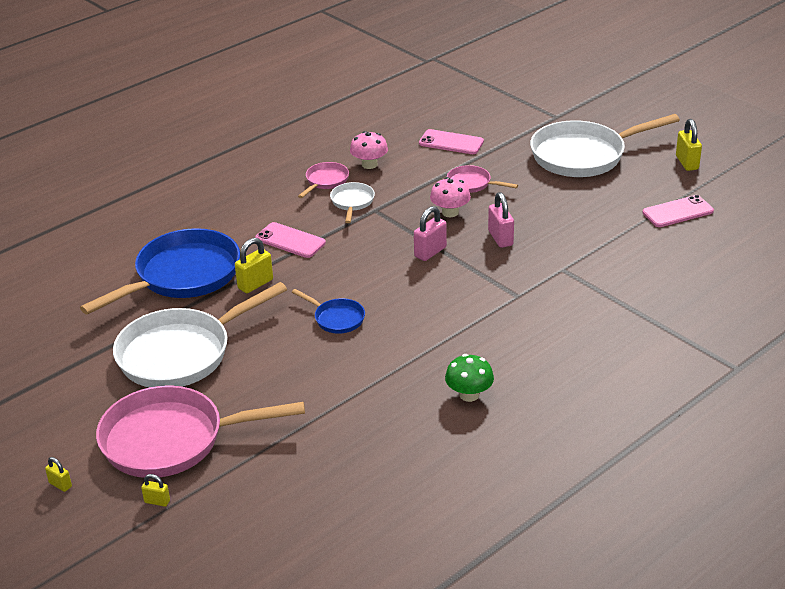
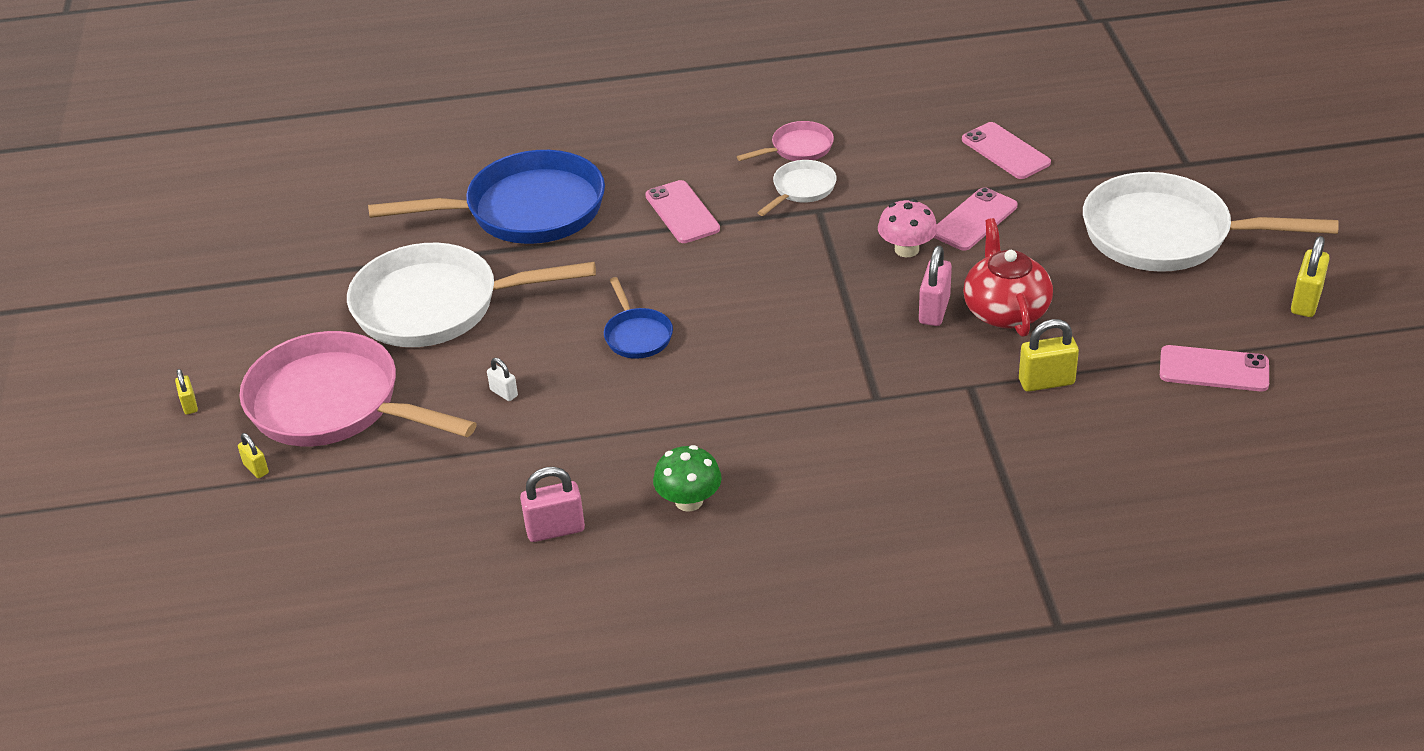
camera: 35 degrees right, 5 degrees up
(255, 284) = (592, 253): yellow padlock -> yellow padlock (1046, 382)
(285, 385) = (504, 393): none -> white padlock
(369, 164) = (872, 145): pink mushroom -> none
(430, 252) = (829, 294): pink padlock -> pink padlock (555, 529)
(472, 184) = (974, 220): pink pan -> pink phone
(540, 224) = (1005, 311): none -> red teapot

